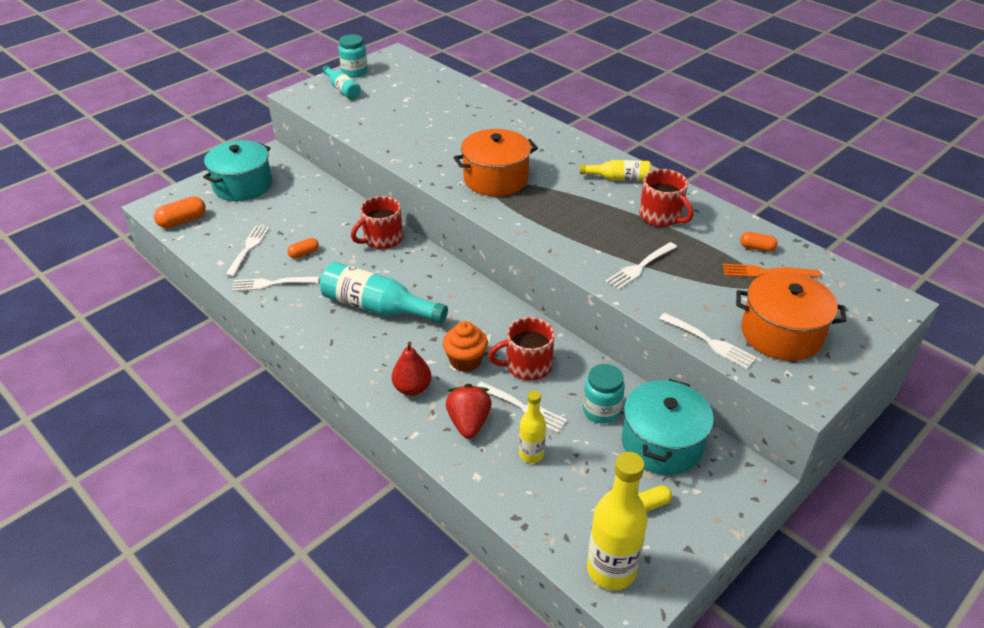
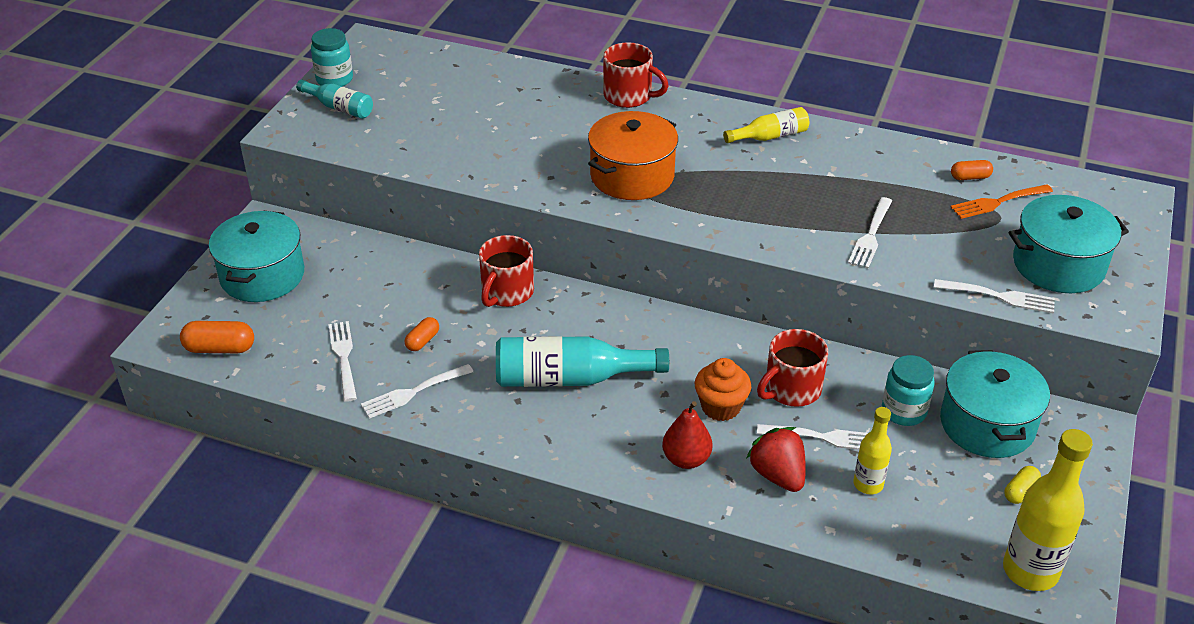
camera: 25 degrees left, 0 degrees up
(182, 221) = (220, 348): orange capsule -> orange capsule turned 60 degrees clockwise
(661, 216) = (849, 169): red mug -> red mug (629, 96)
(781, 333) = (1058, 265): orange pot -> turquoise pot

